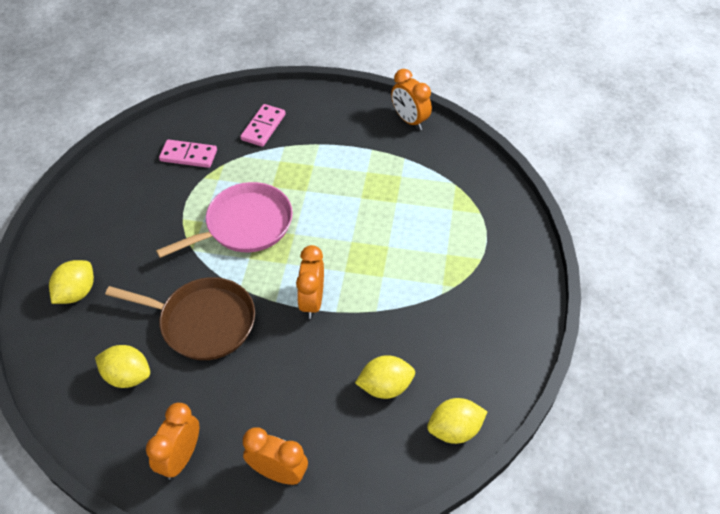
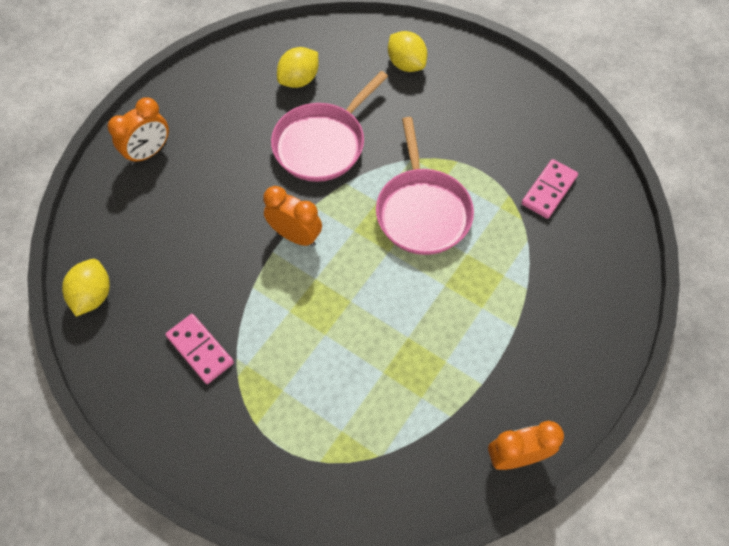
camera: 115 degrees right, 10 degrees up
(181, 457) = (204, 96): orange clock -> none
(203, 322) = (322, 144): brown pan -> pink pan
(263, 127) = (568, 277): pink domino -> pink domino (200, 350)
(385, 386) = (169, 259): yellow lemon -> none

